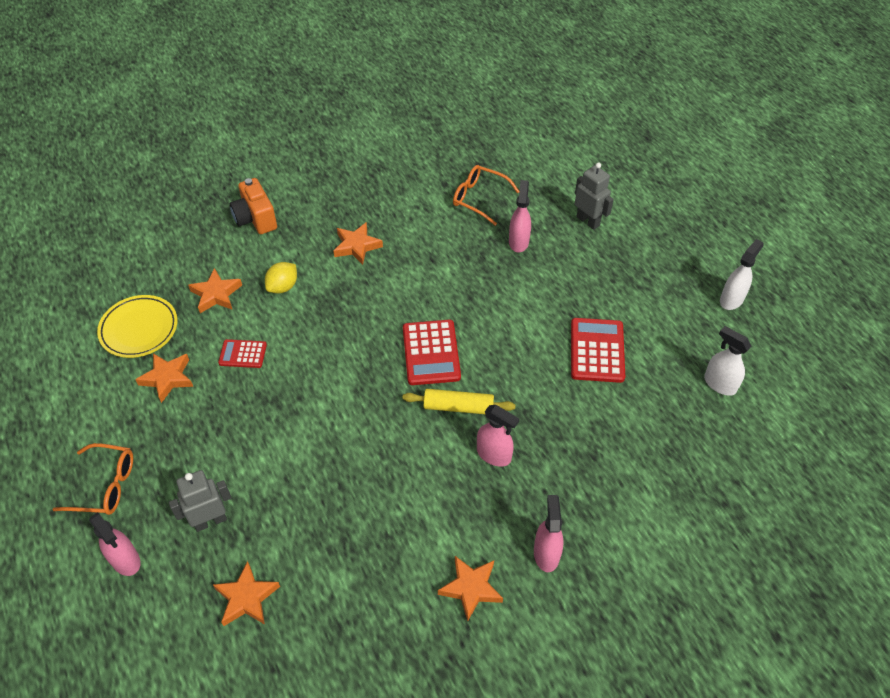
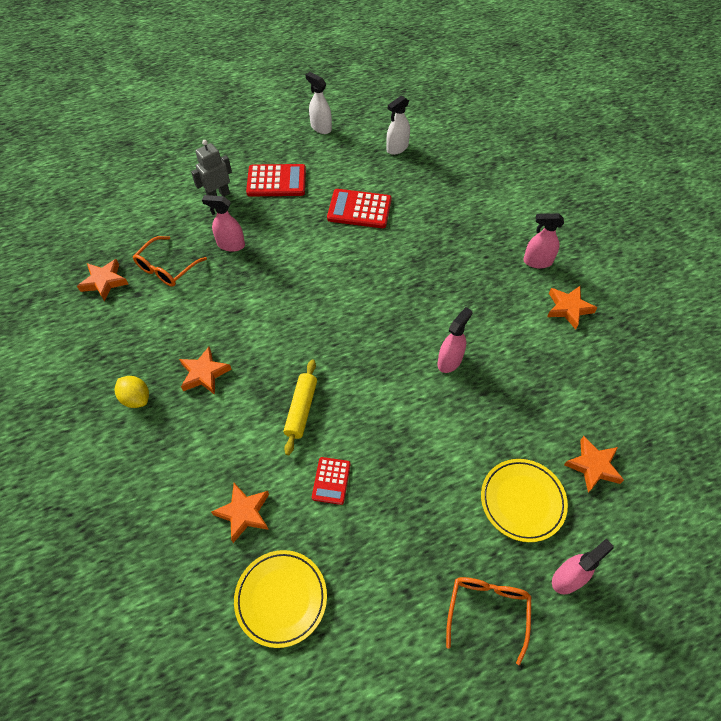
camera: 85 degrees left, 5 degrees up
(167, 378) = (355, 558): orange star -> orange star (104, 282)
(210, 521) = (522, 501): grey robot -> yellow plate
(255, 219) = (136, 475): orange camera -> none
(283, 287) = (246, 443): yellow lemon -> yellow lemon (136, 398)
(431, 353) = (348, 319): red calculator -> red calculator (276, 181)
(458, 407) = (407, 303): yellow rolling pin -> yellow rolling pin (301, 409)
(494, 455) = (454, 284): pink spray bottle -> pink spray bottle (449, 361)

